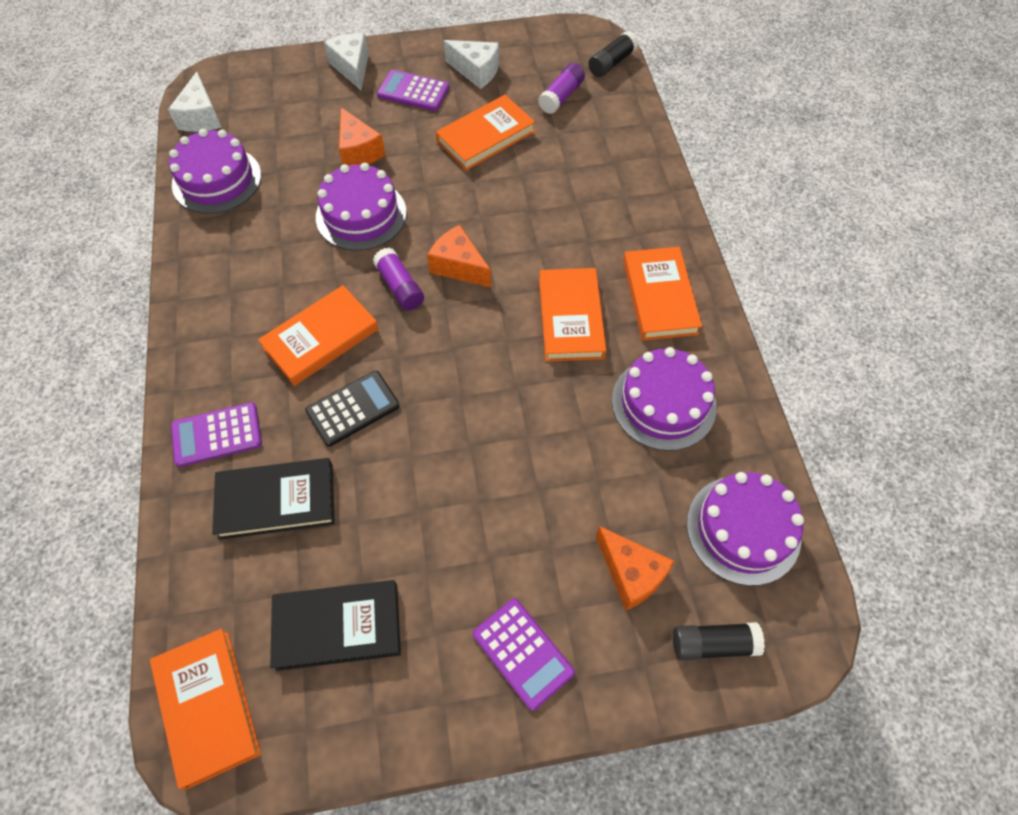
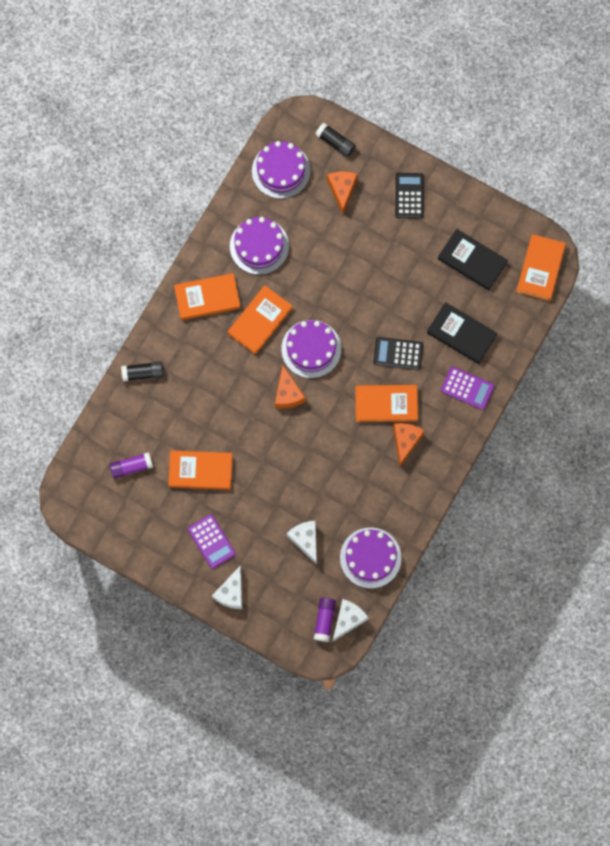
camera: 140 degrees left, 15 degrees up
(358, 151) = (278, 517): orange cheese -> orange cheese (406, 441)
(361, 215) = (311, 468): purple cake -> purple cake (311, 349)
(400, 286) = (326, 405): purple glue stick -> purple glue stick (324, 620)
(476, 71) = (161, 528): white cheese -> white cheese (305, 540)
(523, 653) = (409, 196): purple calculator -> black calculator
(611, 63) = (77, 469): black glue stick -> black glue stick (143, 373)
(659, 297) = (207, 298): orange book -> orange book turned 45 degrees clockwise

